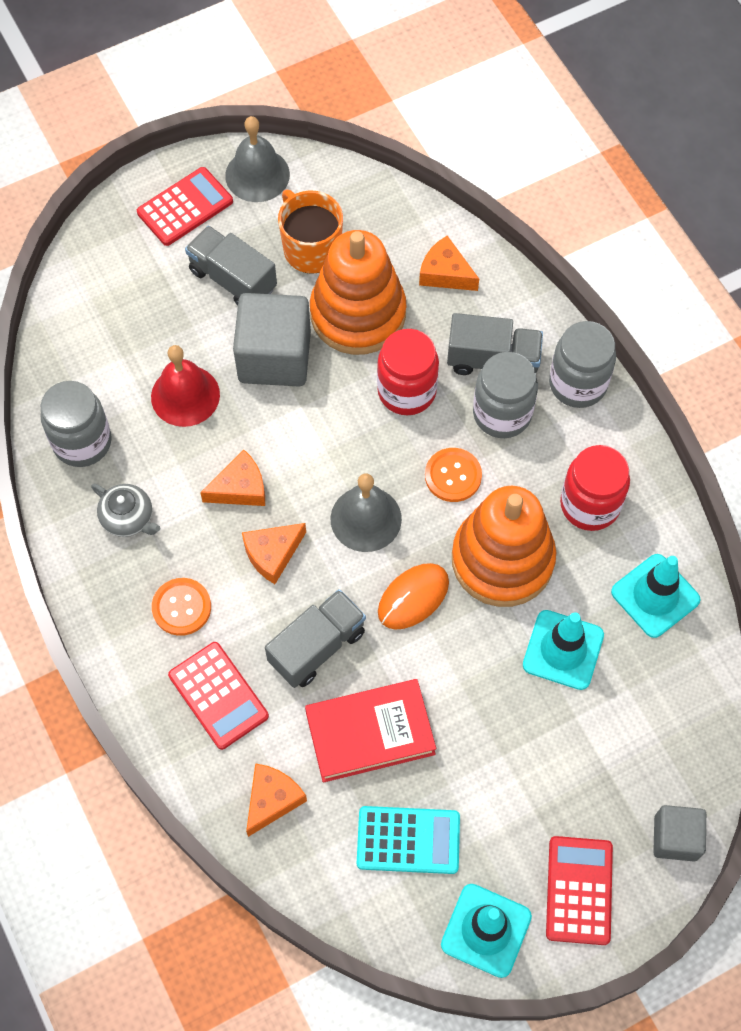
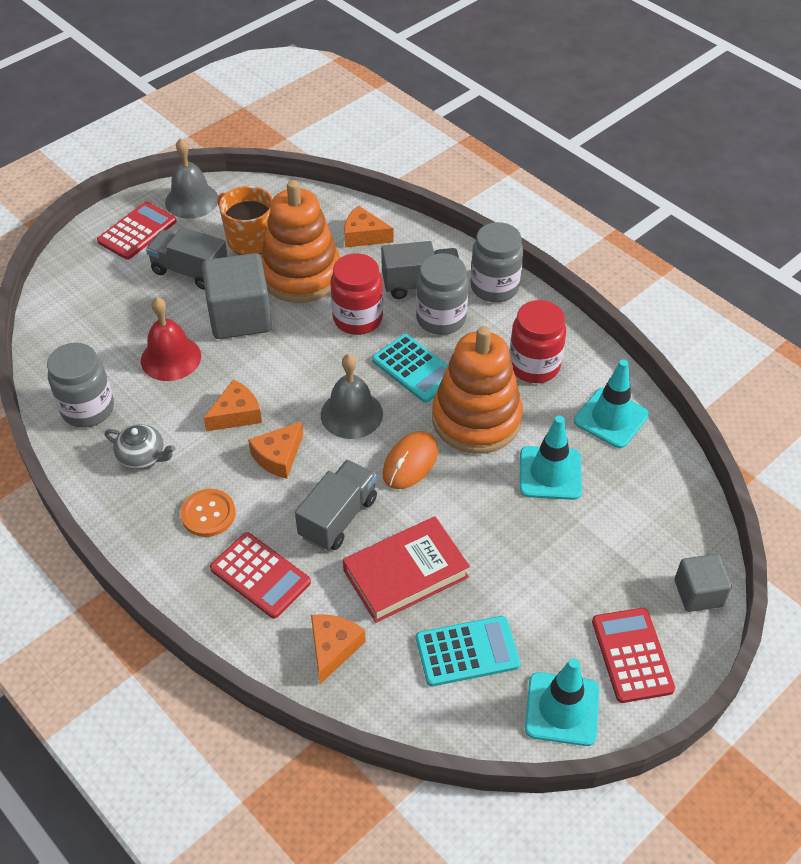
camera: 15 degrees left, 15 degrees down
(453, 476) = (415, 369): orange button -> turquoise calculator

